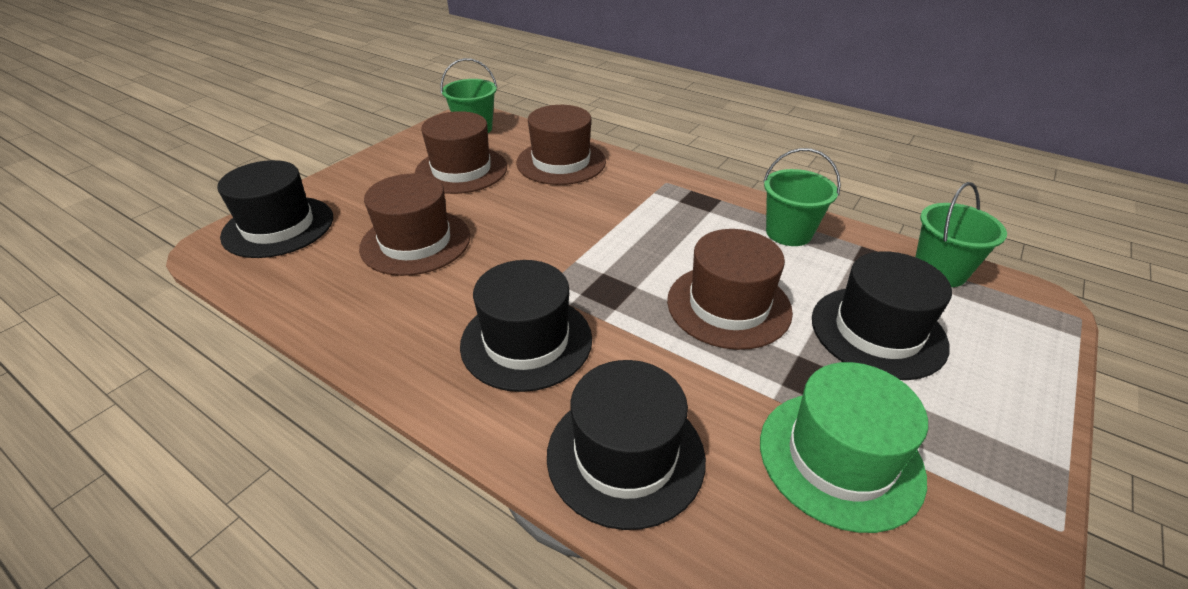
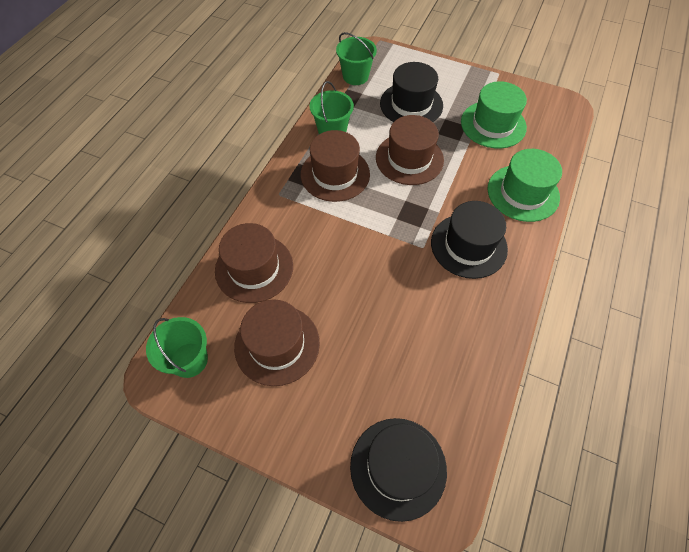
camera: 100 degrees left, 20 degrees up
(415, 242) = (392, 341): brown hat -> brown hat (335, 174)
(625, 455) = (523, 193): black hat -> green hat

